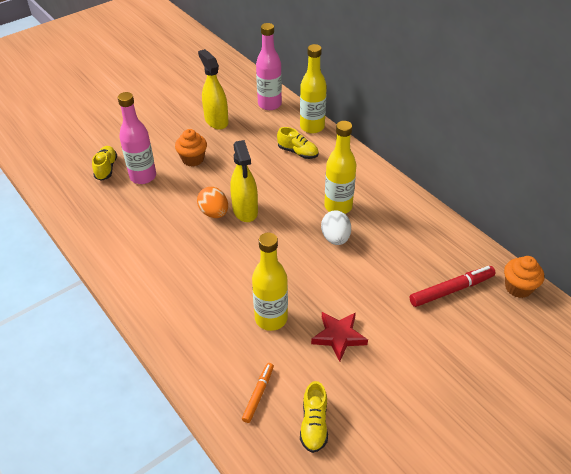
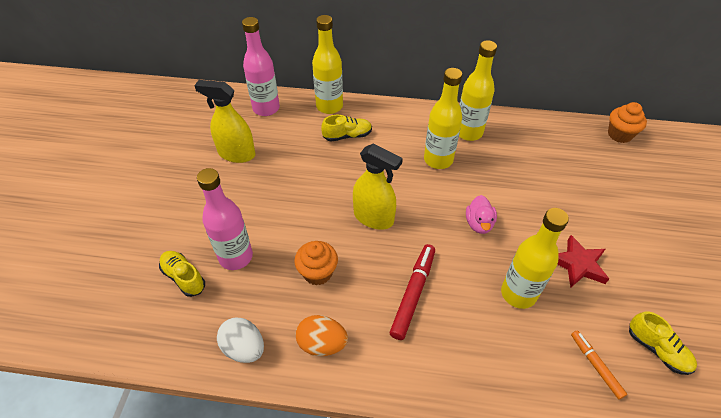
camera: 45 degrees left, 5 degrees up
(193, 159) = (263, 205): orange cupcake -> orange cupcake (317, 273)
(214, 213) = (351, 240): orange egg -> orange egg (322, 344)
(307, 262) = (479, 224): none -> pink duck
(335, 238) = (471, 187): white egg -> white egg (244, 348)
(388, 204) = (468, 132): none -> yellow bottle
(451, 290) = (590, 167): red marker -> red marker (413, 293)

